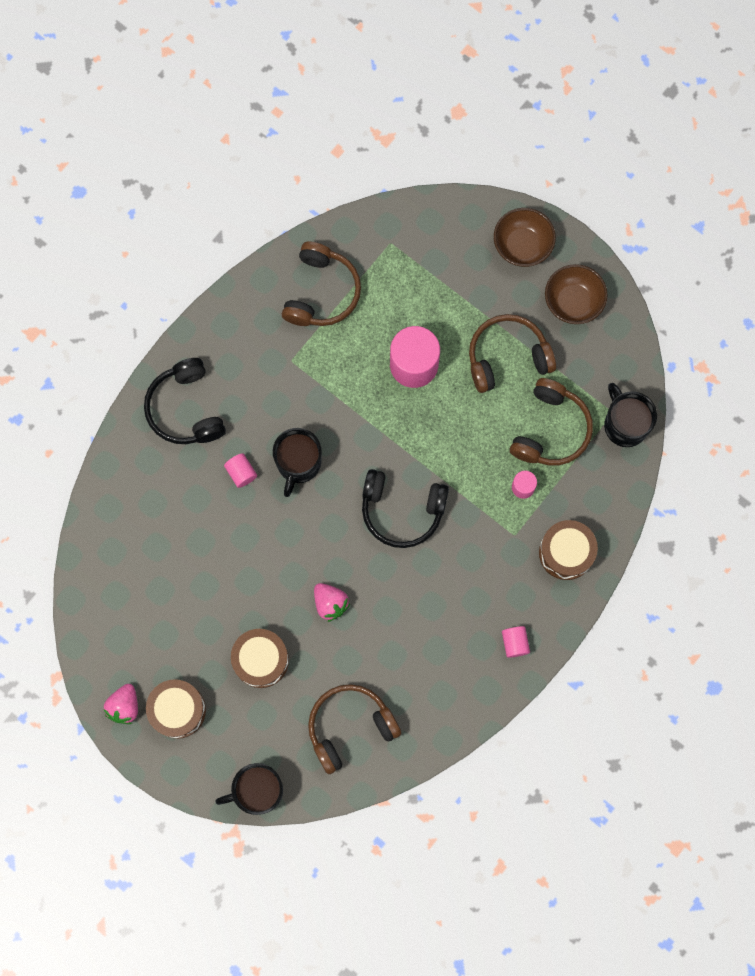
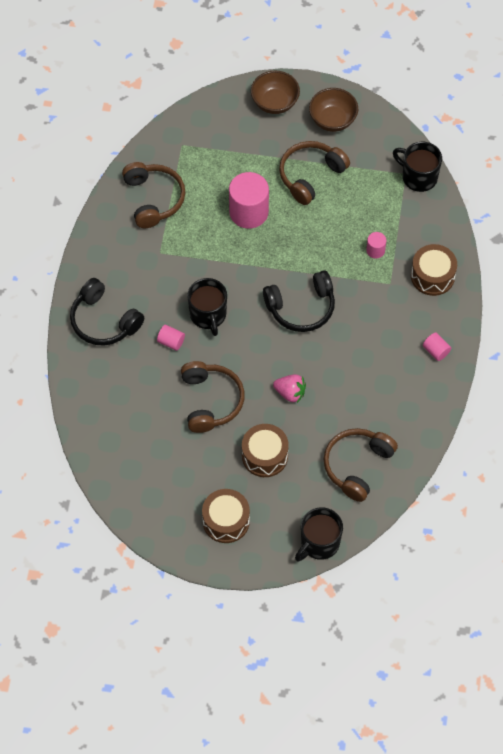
camera: 30 degrees left, 15 degrees down
(124, 706) = (185, 539): pink strawberry -> none
(550, 430) = (370, 205): brown headphones -> brown headphones (210, 401)

